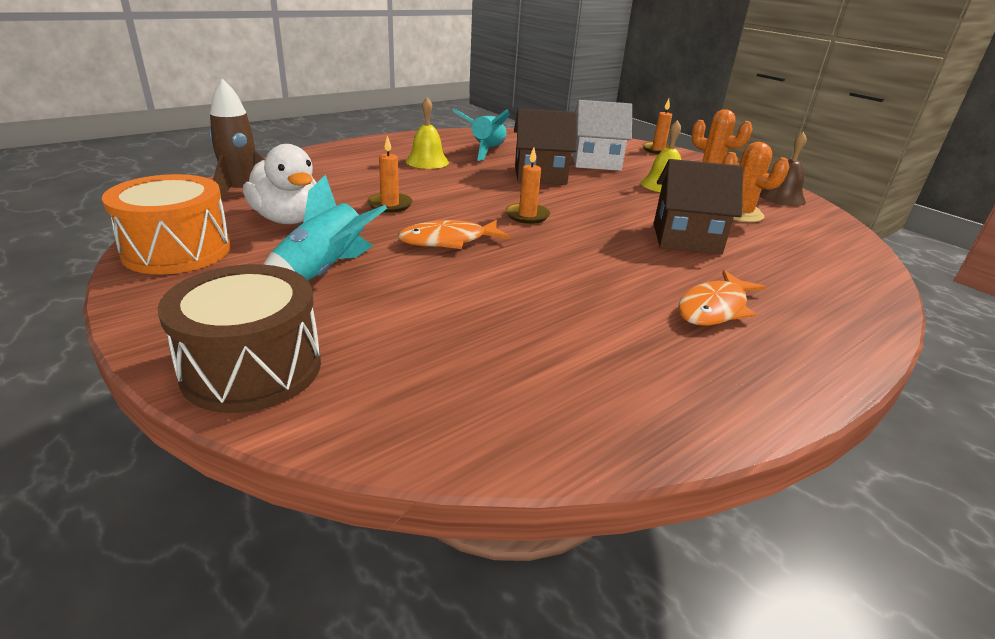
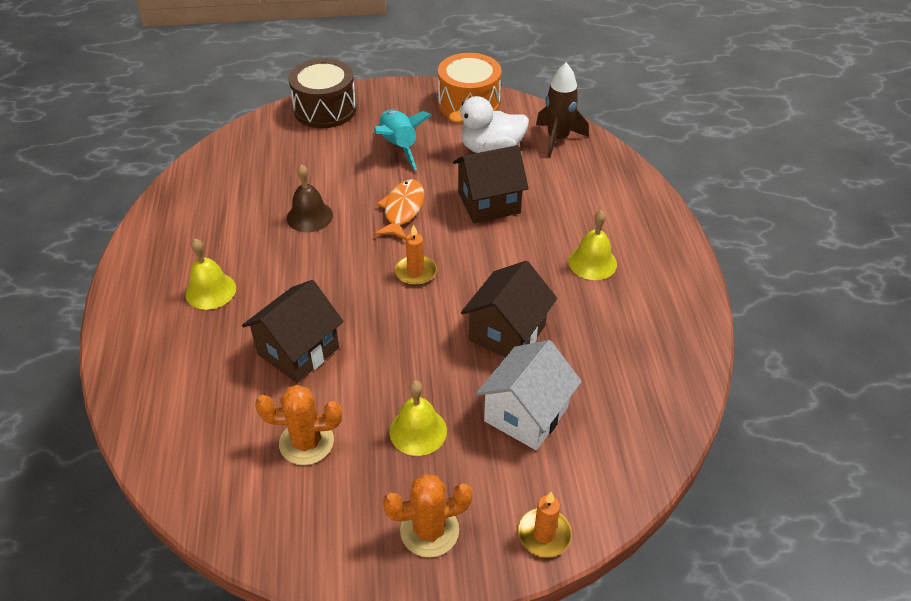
camera: 125 degrees right, 15 degrees up
(390, 205) = (489, 203): orange candle -> brown house
(487, 151) = (610, 326): turquoise rocket -> none
(714, 308) = (210, 291): orange fish -> yellow bell
(781, 197) = (308, 535): brown bell -> brown bell (309, 216)

